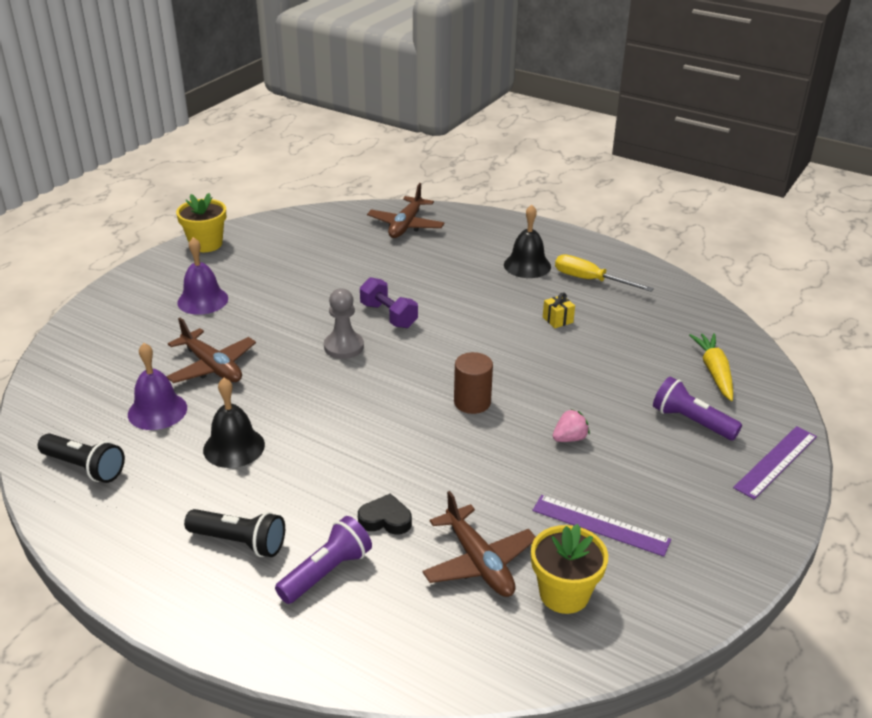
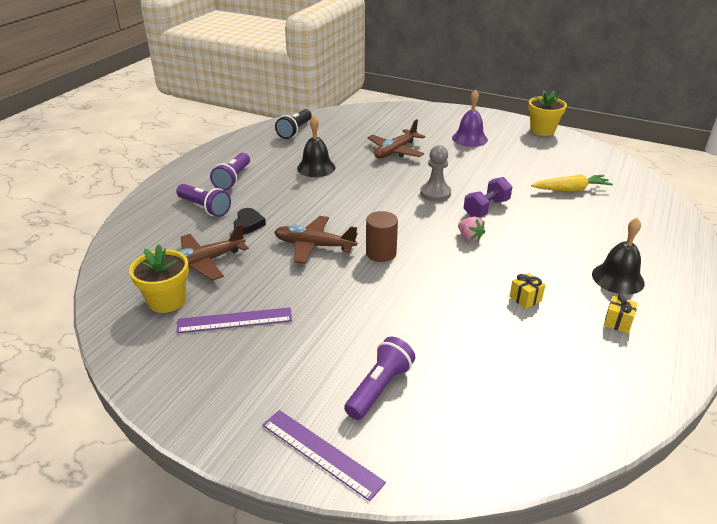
camera: 85 degrees right, 0 degrees up
(157, 411) = (347, 142): purple bell -> none
(239, 542) = (233, 179): black flashlight -> purple flashlight
(406, 225) = (640, 206): brown plane -> brown plane (314, 246)
(569, 438) = (342, 305): pink strawberry -> pink strawberry (469, 237)
(590, 280) = (617, 322): yellow screwdriver -> yellow gift
(600, 525) = (235, 320): purple ruler -> purple ruler turned 60 degrees clockwise
(714, 372) = (474, 416): yellow carrot -> yellow carrot (570, 189)

